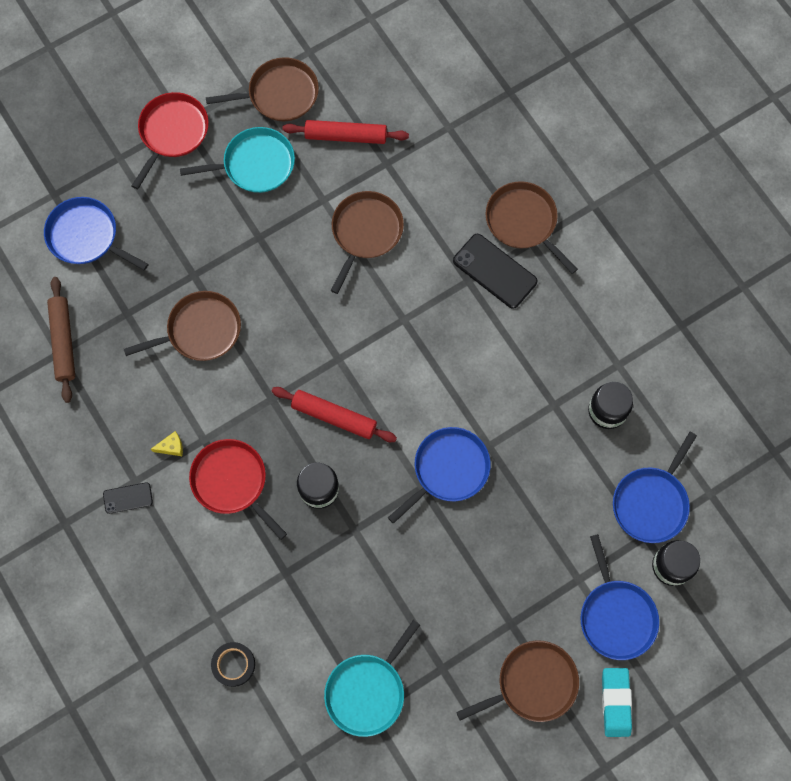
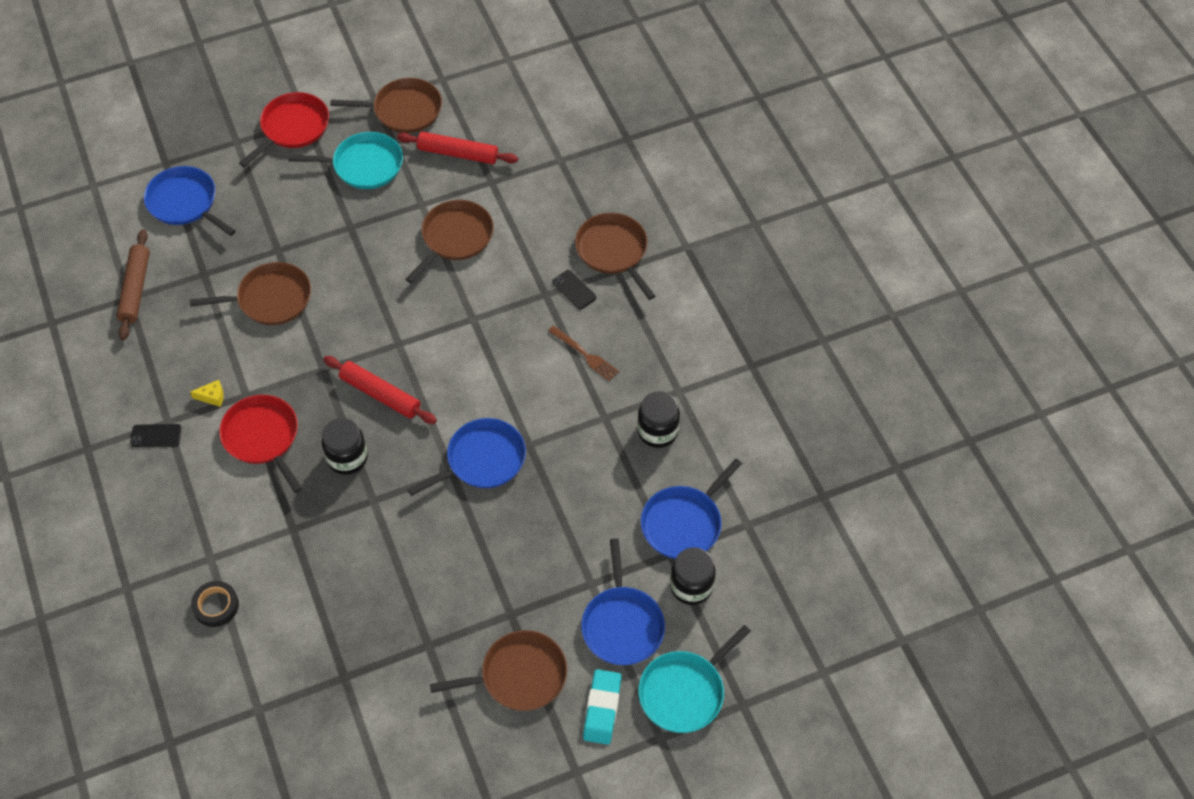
camera: 10 degrees right, 15 degrees down
(367, 691) = (345, 654): turquoise pan -> turquoise pan (684, 691)
(494, 271) = (574, 290): black phone -> black phone, size x0.55
(521, 340) = (585, 355): none -> brown fork

